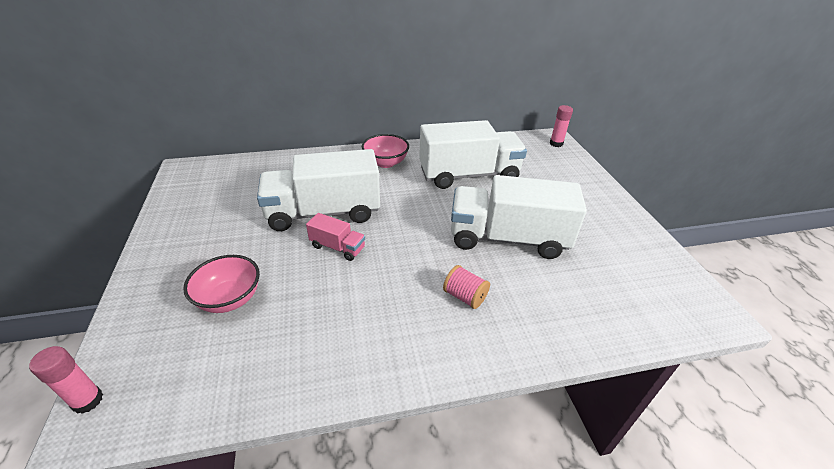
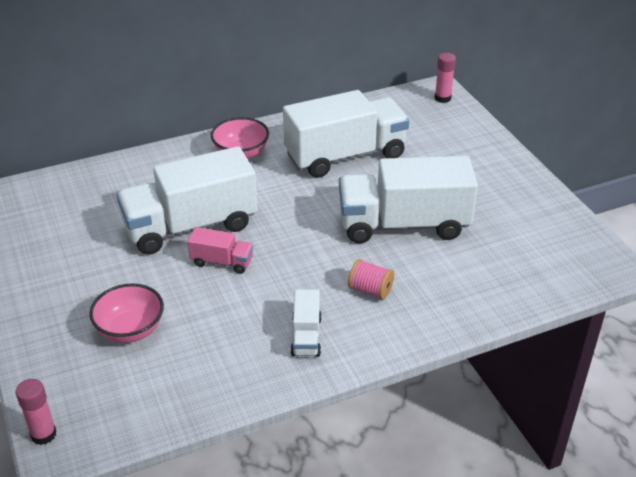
camera: 10 degrees left, 0 degrees up
(390, 335) = (306, 336): none -> white truck

